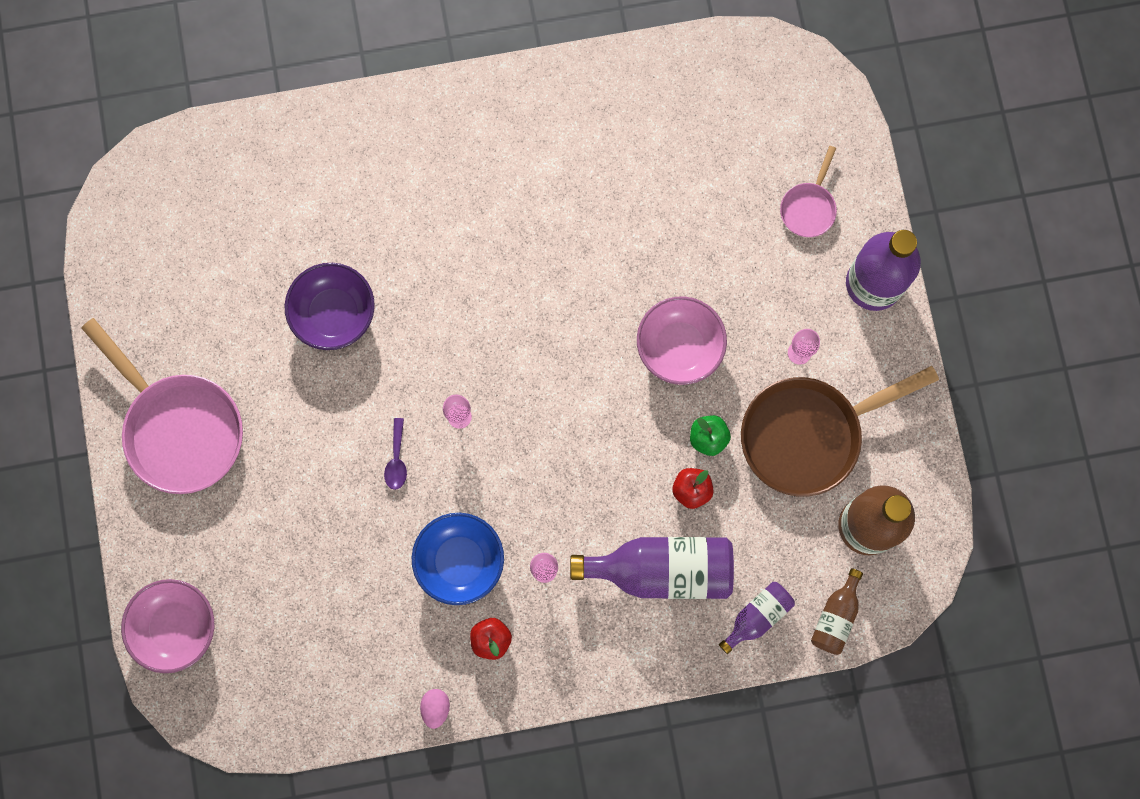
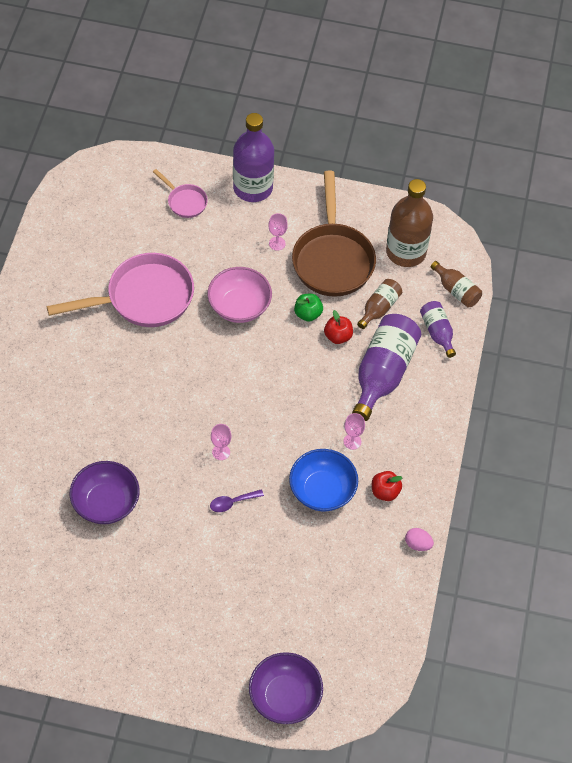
camera: 70 degrees left, 20 degrees down
(175, 627) = (285, 696): pink bowl -> purple bowl
(179, 428) = (137, 638): pink pan -> pink pan (143, 298)
(397, 460) = (232, 502): purple spoon -> purple spoon turned 135 degrees clockwise
(759, 526) = (379, 308): none -> brown bottle

